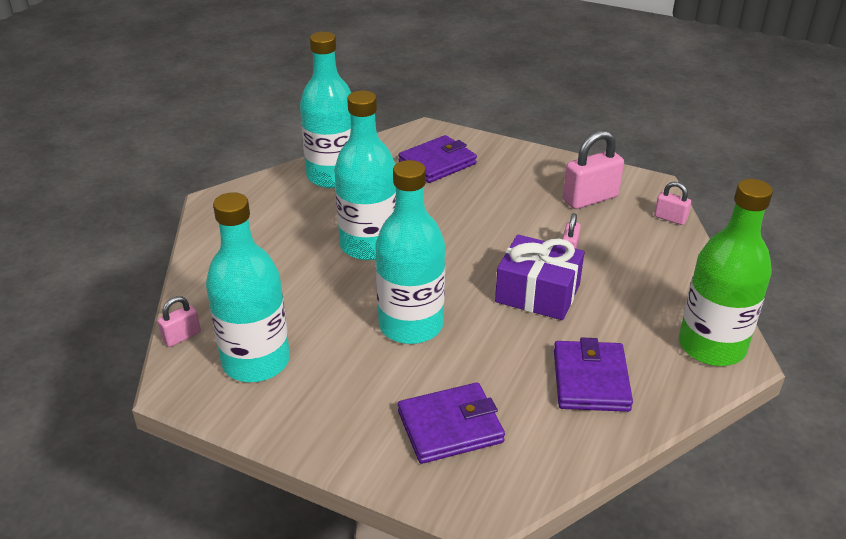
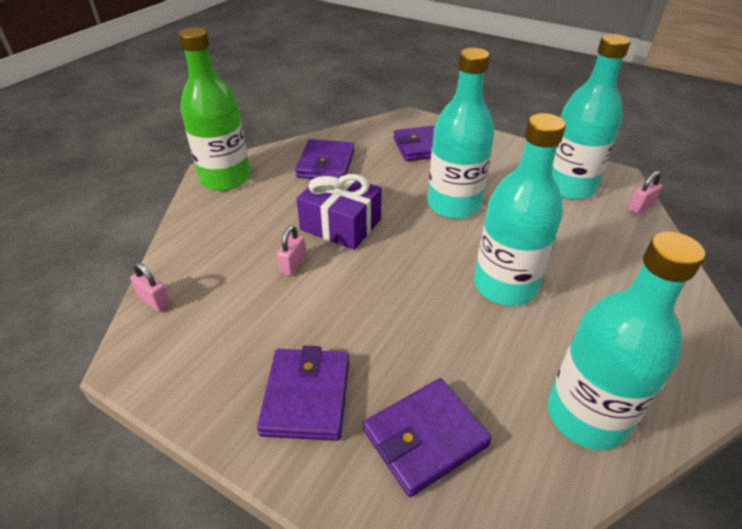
camera: 175 degrees left, 5 degrees up
(518, 175) = (306, 396): none -> purple wallet
(590, 199) = (228, 340): pink padlock -> none

